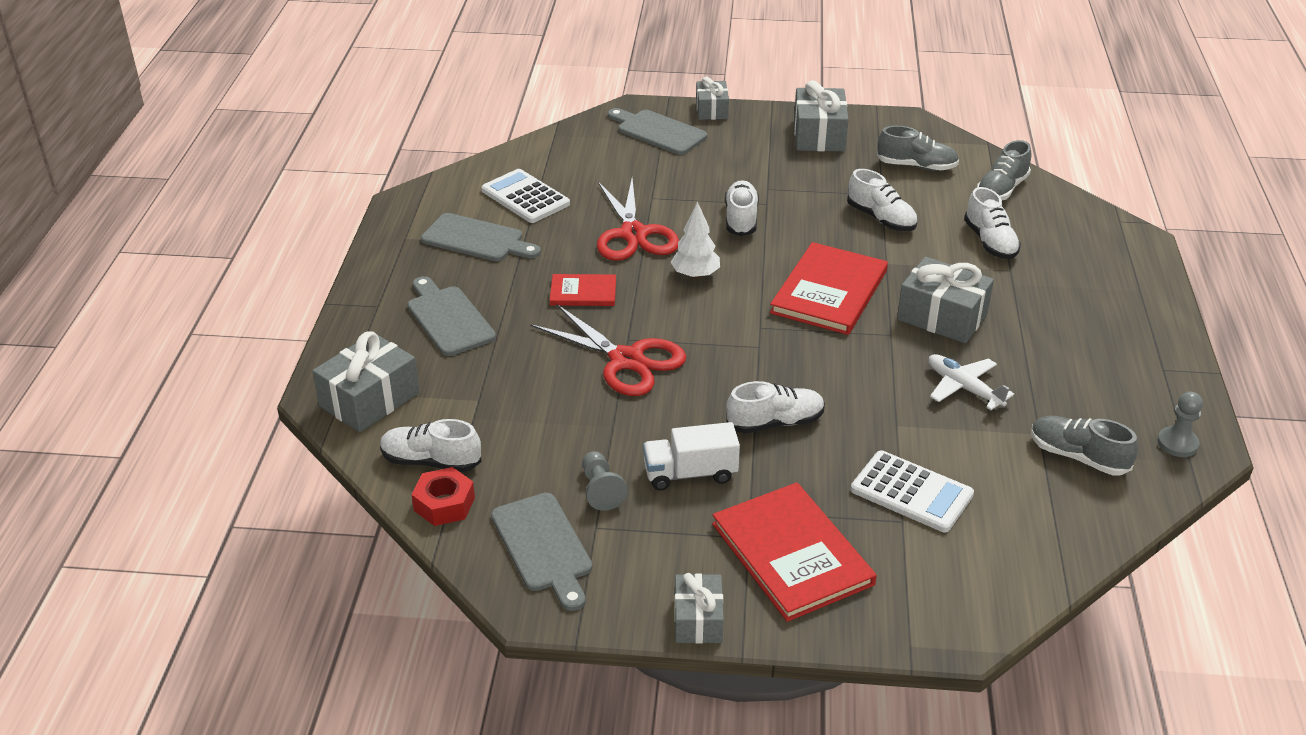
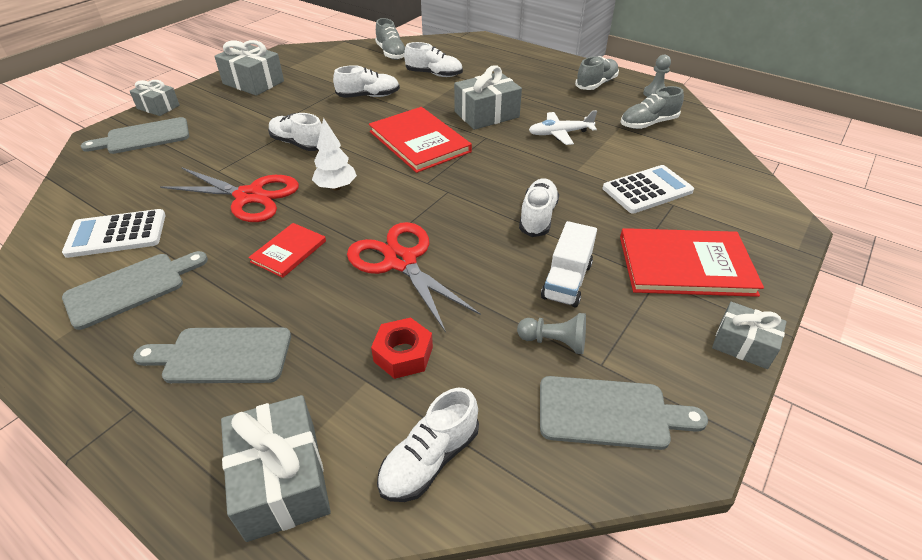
camera: 60 degrees left, 5 degrees up
(444, 504) = (504, 473): red nut -> red nut (403, 354)
(626, 360) = (401, 261): red scissors -> red scissors turned 105 degrees counterclockwise
(916, 166) = (333, 66): grey shoe -> grey shoe (596, 84)

